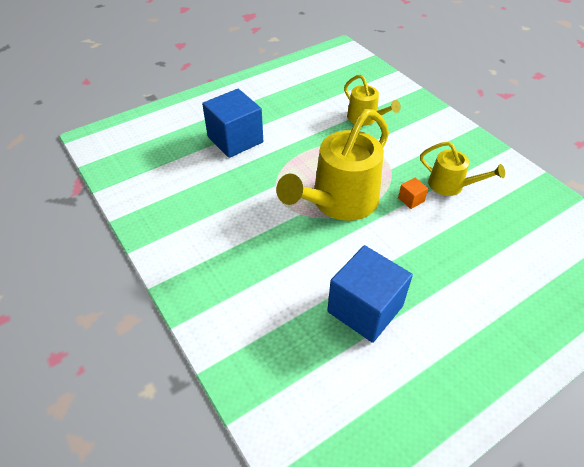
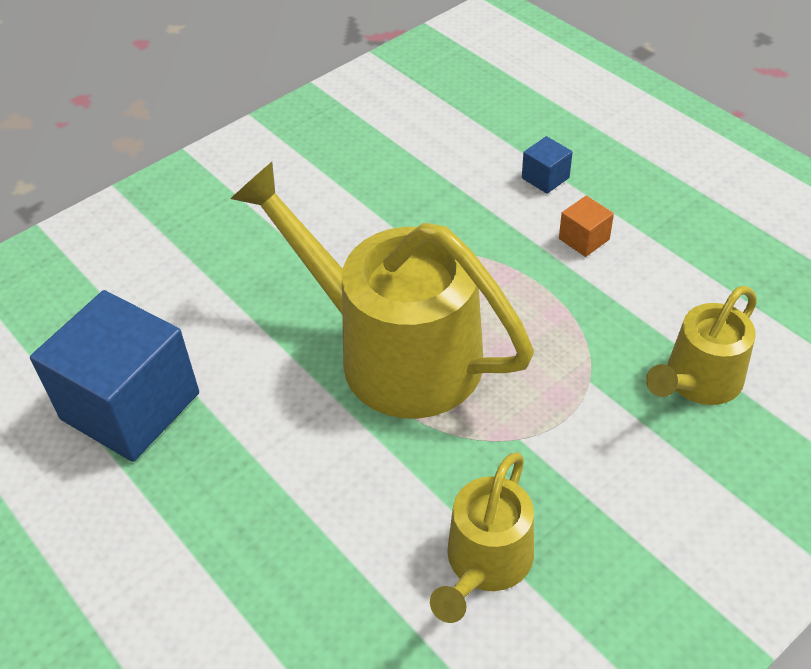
camera: 85 degrees right, 0 degrees up
(235, 139) = (545, 178): blue cube -> blue cube, size x0.41
(411, 199) = (420, 478): orange cube -> orange cube (584, 239)

